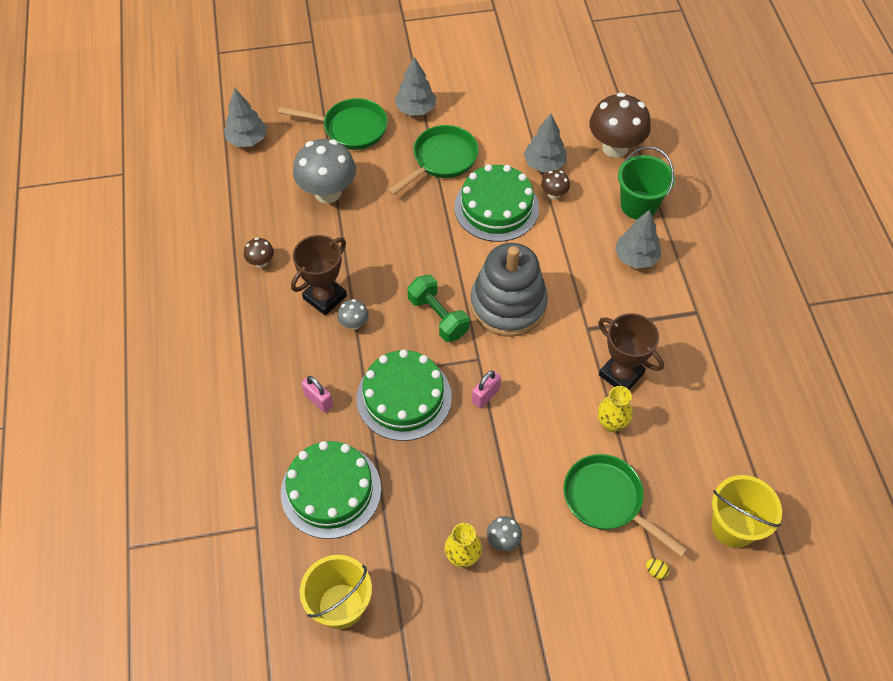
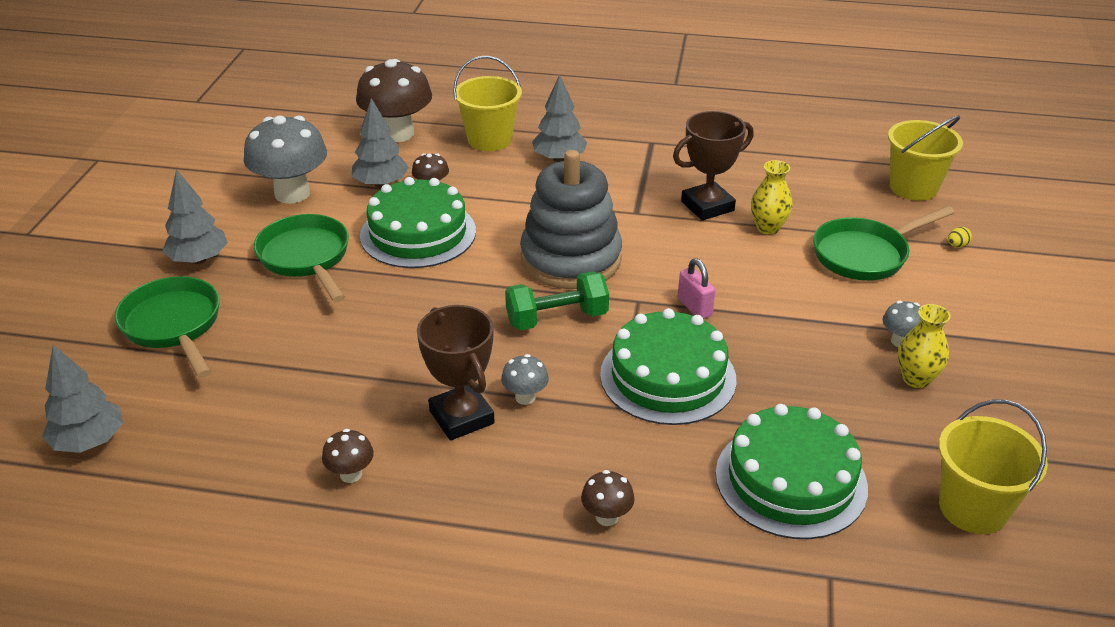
camera: 70 degrees left, 20 degrees down
(268, 396) = (607, 517): none -> brown mushroom
(318, 400) = (637, 461): pink padlock -> none
(328, 192) = (274, 374): grey mushroom -> grey mushroom (292, 193)
(350, 128) = (174, 326): green pan -> green pan turned 60 degrees counterclockwise
(638, 205) = (490, 139): green bucket -> yellow bucket

